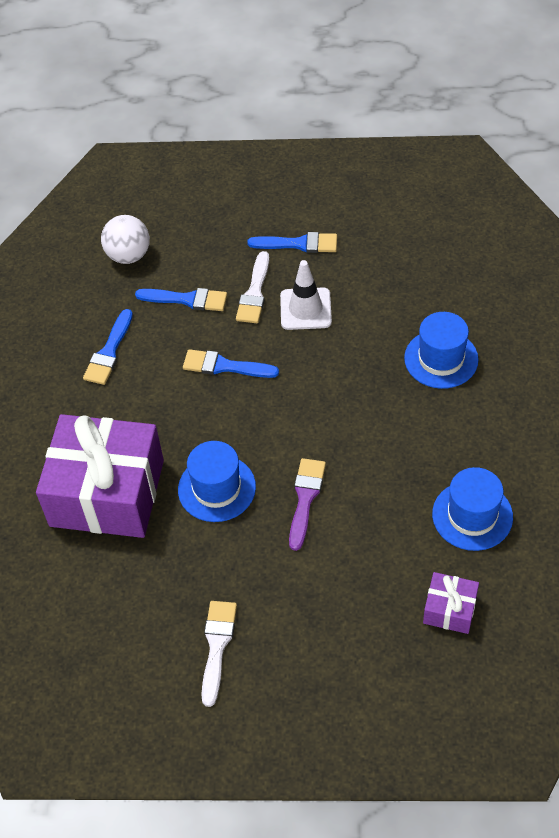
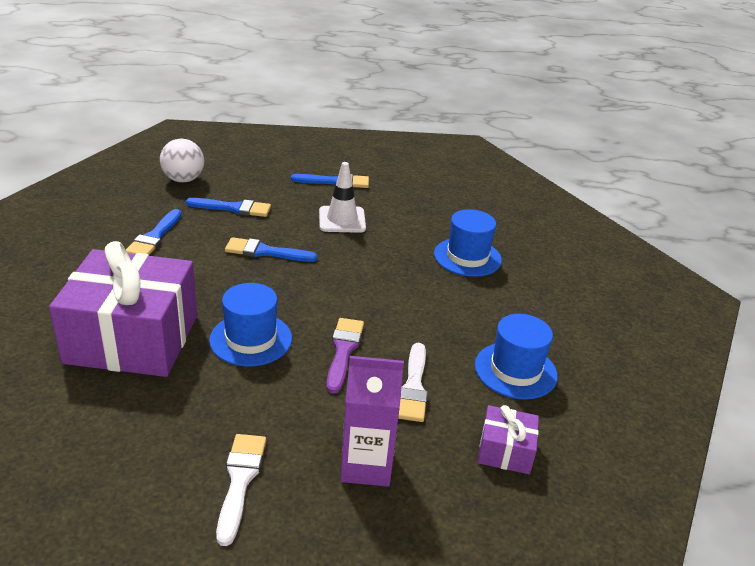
camera: 10 degrees left, 20 degrees down
(254, 293) = (296, 207): white brush -> white brush (413, 387)
(324, 628) = (366, 465): none -> purple carton

